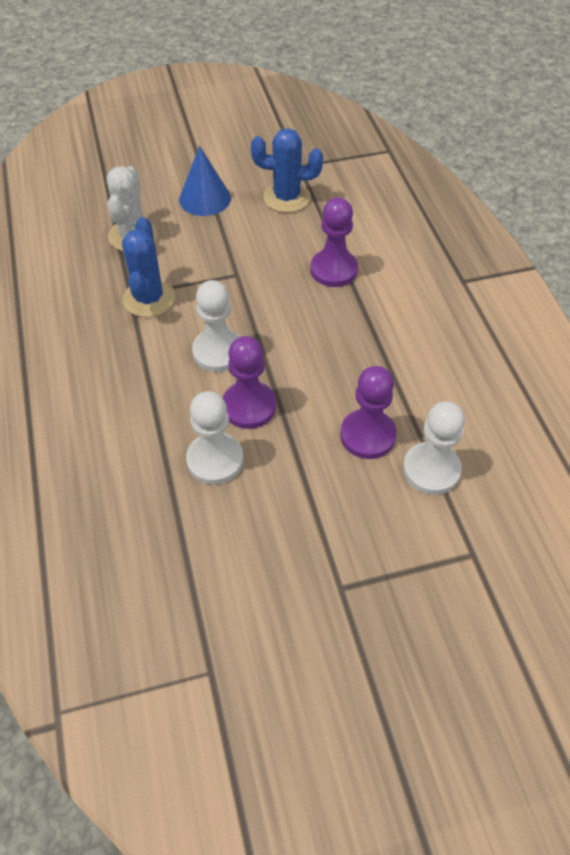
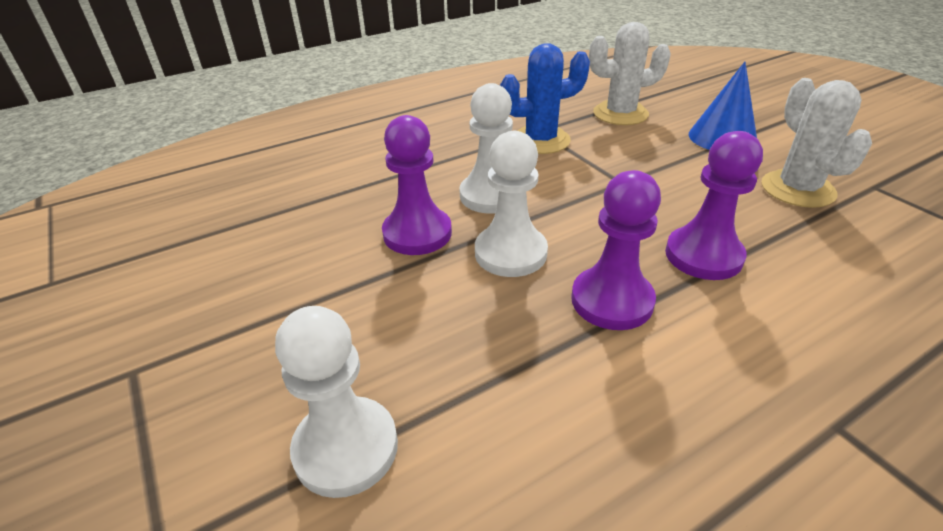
camera: 75 degrees right, 15 degrees down
(215, 460) = (332, 226): white pawn -> white pawn (510, 253)
(287, 198) = (797, 189): blue cactus -> white cactus
(367, 435) = (400, 351): purple pawn -> purple pawn (612, 300)

